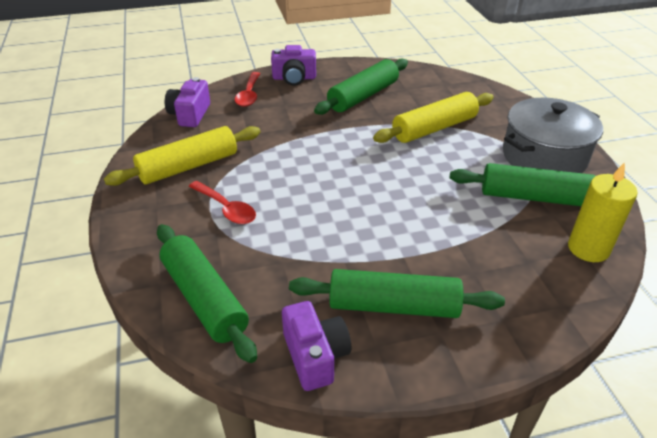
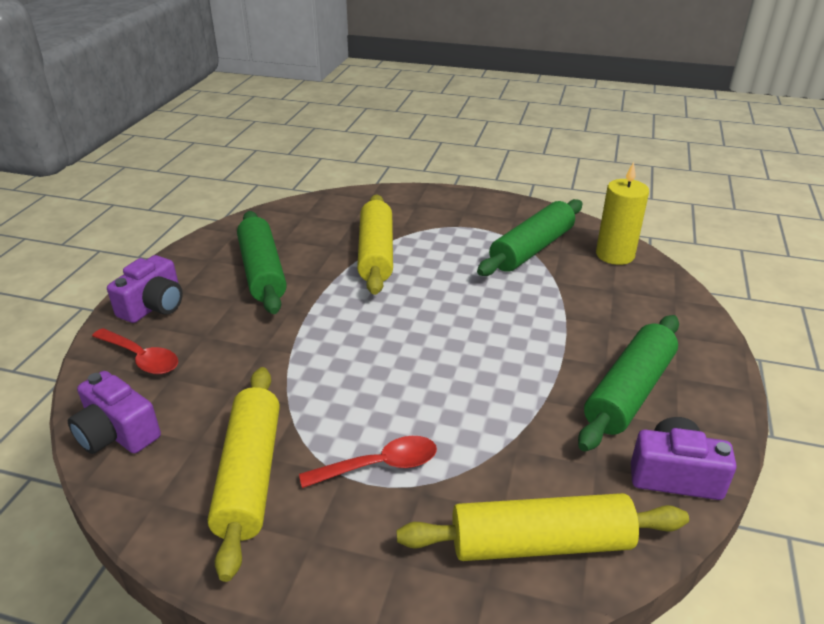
camera: 60 degrees left, 5 degrees down
(204, 299) = (540, 543): green rolling pin -> yellow rolling pin
(544, 156) = (479, 218): grey pot -> none

